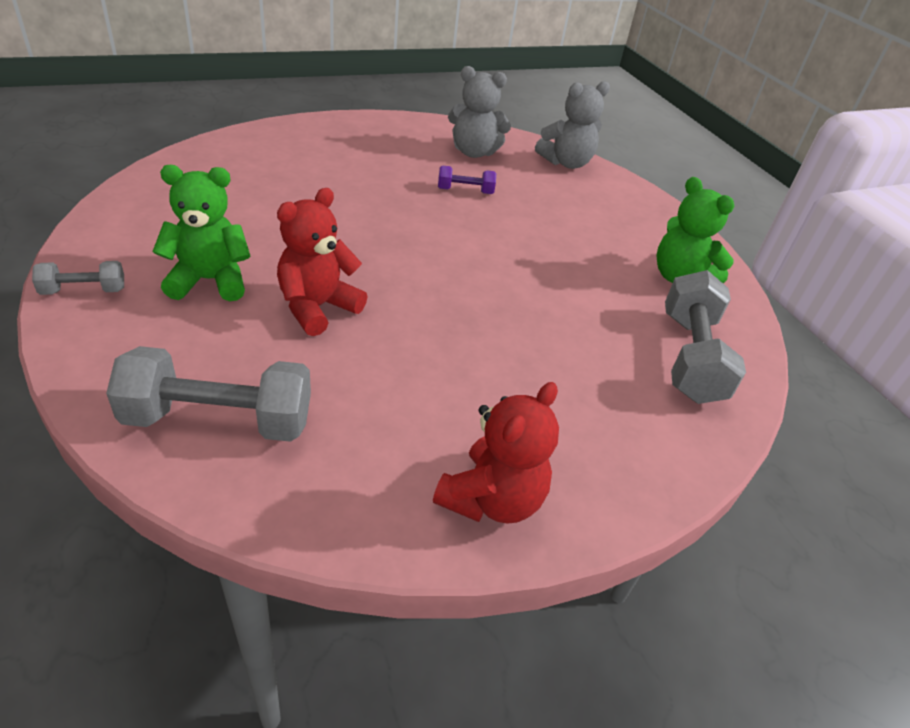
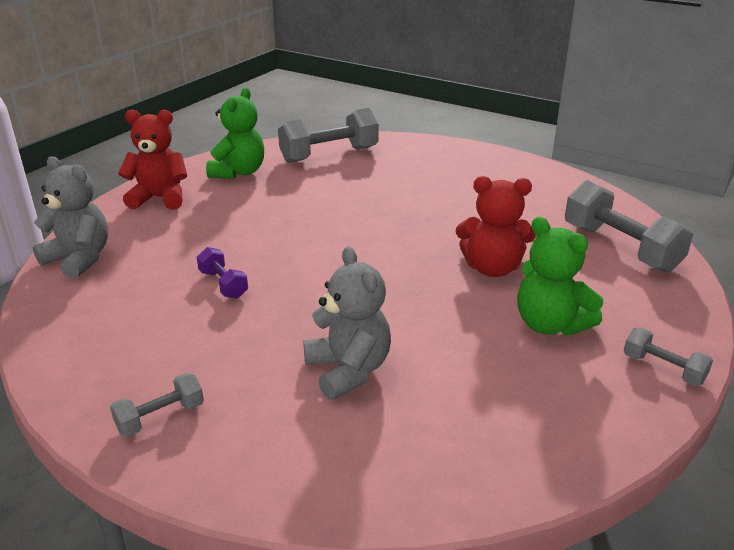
camera: 120 degrees left, 10 degrees down
(355, 131) = (160, 417): none -> grey dumbbell
(474, 152) = (118, 314): grey teddy bear -> grey teddy bear (348, 370)
(491, 499) = (519, 171): red teddy bear -> red teddy bear (160, 198)

